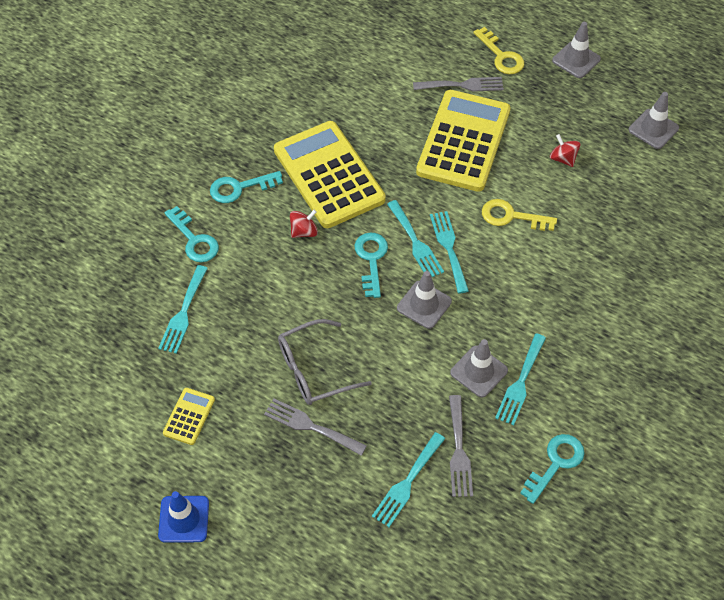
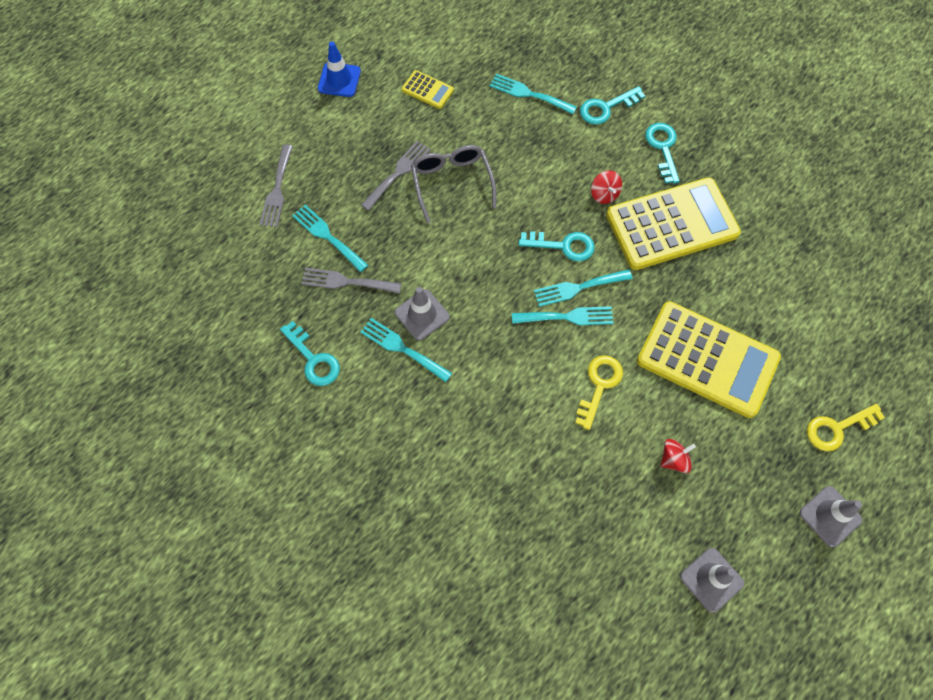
camera: 100 degrees right, 10 degrees up
(424, 305) = (504, 282): grey traffic cone -> none
(462, 85) = (791, 375): grey fork -> grey fork (277, 190)

